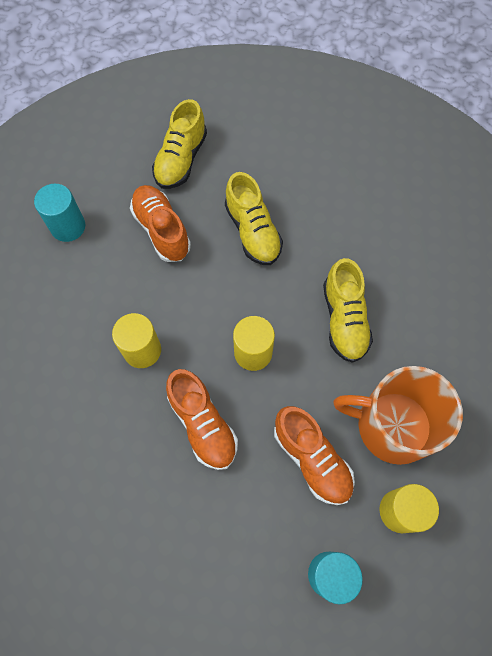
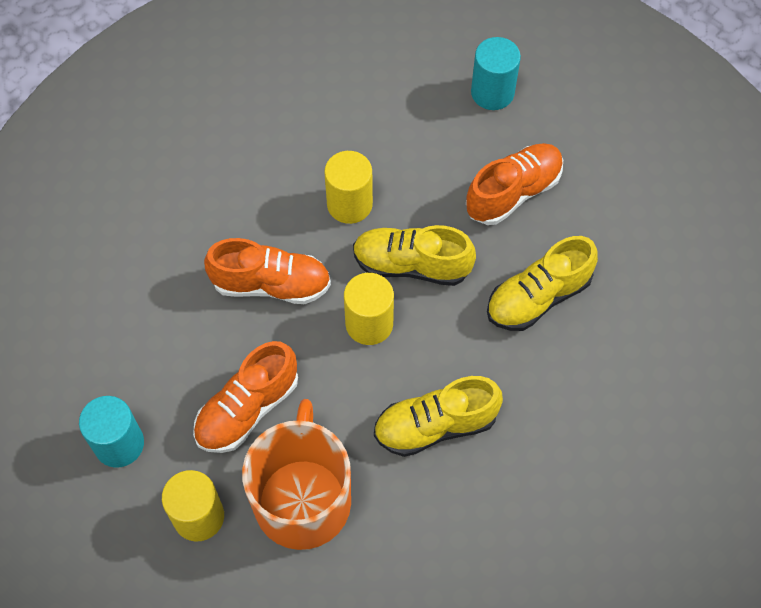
camera: 80 degrees right, 5 degrees down
(181, 160) = (624, 194): yellow shoe -> yellow shoe (411, 265)
(203, 424) = (271, 284): orange shoe -> orange shoe turned 135 degrees counterclockwise

